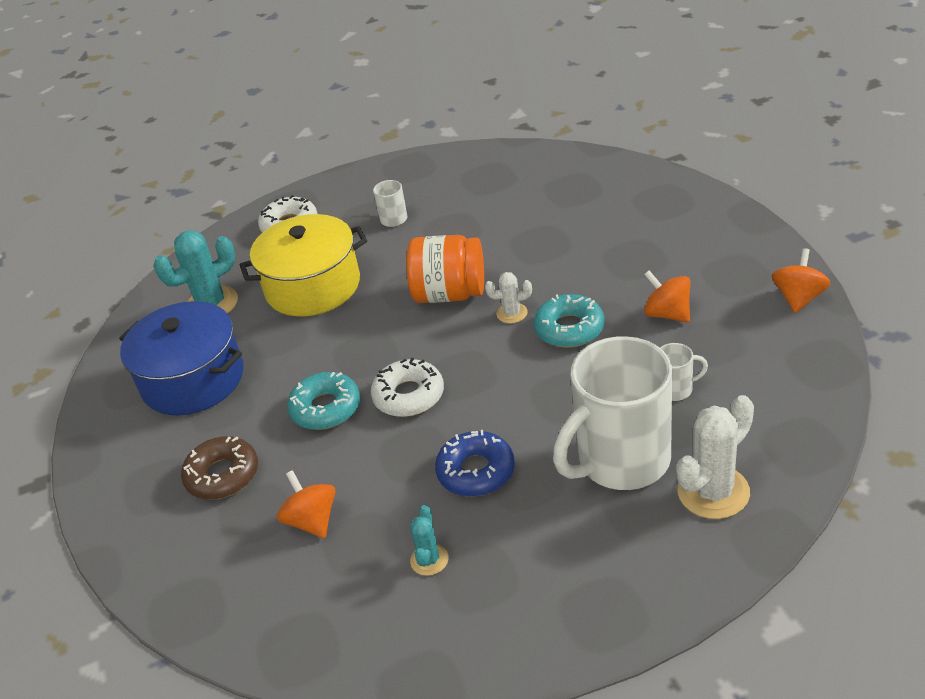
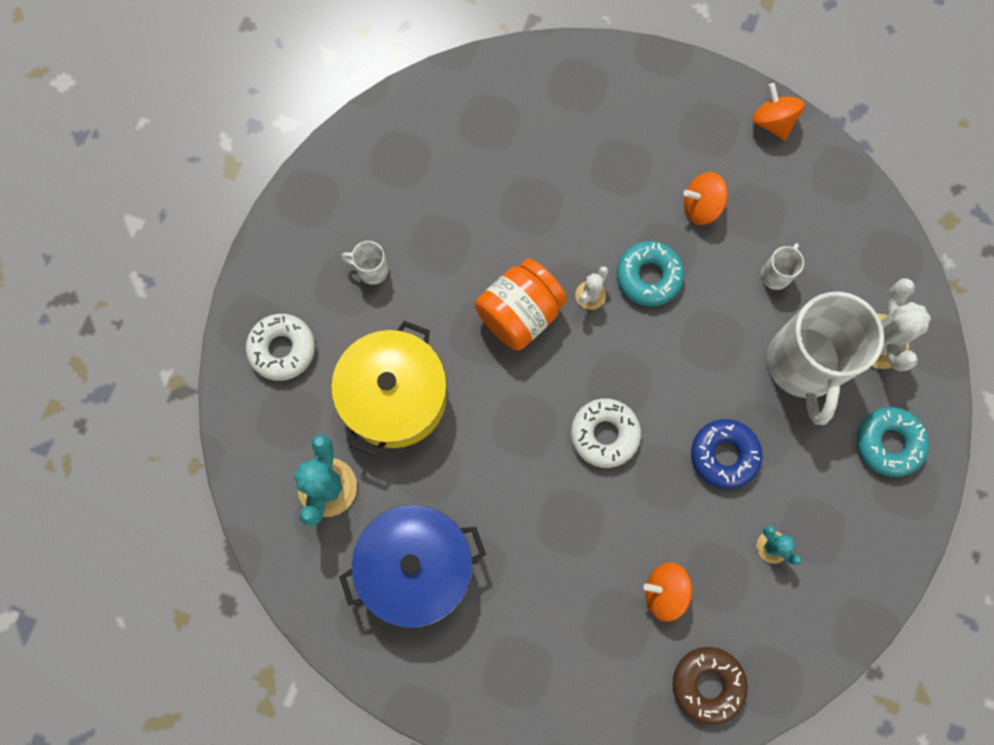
camera: 55 degrees left, 35 degrees up
(222, 475) = (555, 619): brown donut -> brown donut (707, 684)
(326, 408) = (557, 498): turquoise donut -> turquoise donut (888, 443)

